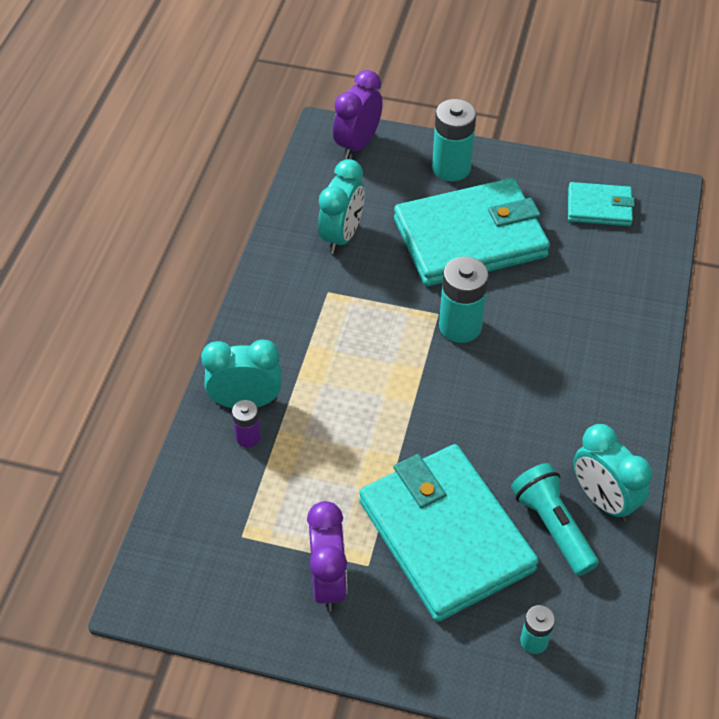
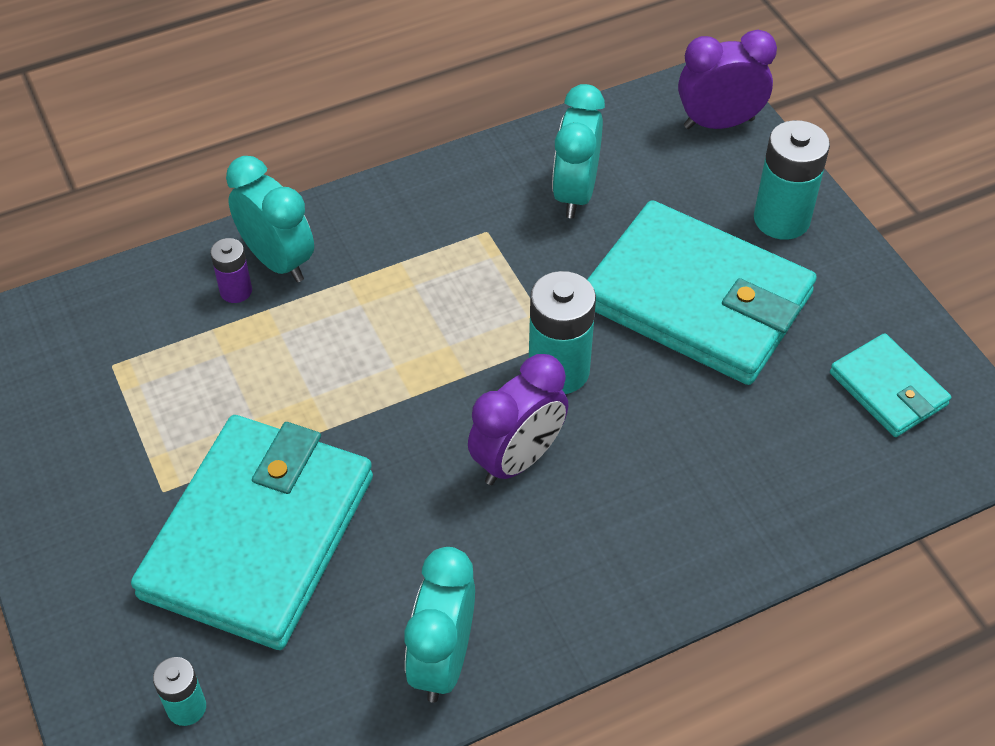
camera: 50 degrees right, 0 degrees up
(328, 581) = (114, 470): purple clock -> purple clock (518, 460)
(342, 236) = (575, 193): turquoise clock -> turquoise clock turned 120 degrees clockwise
(552, 526) = (359, 631): turquoise flashlight -> none

